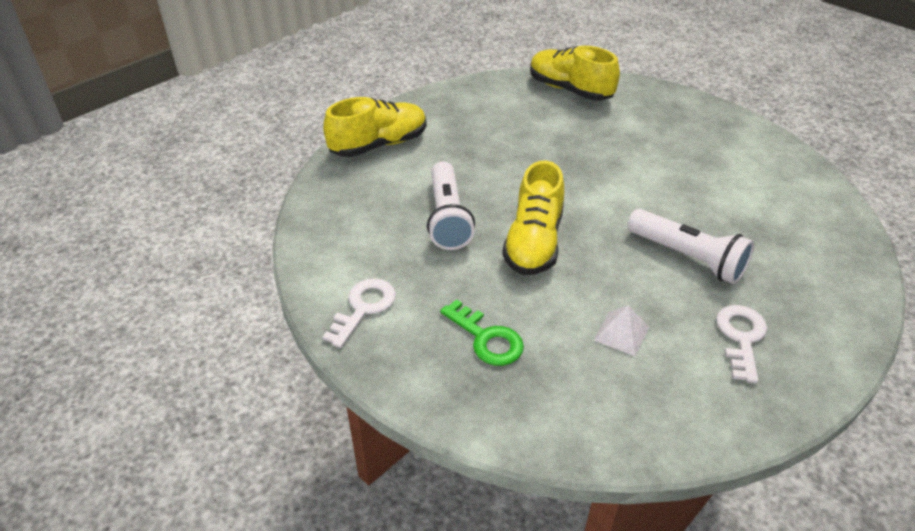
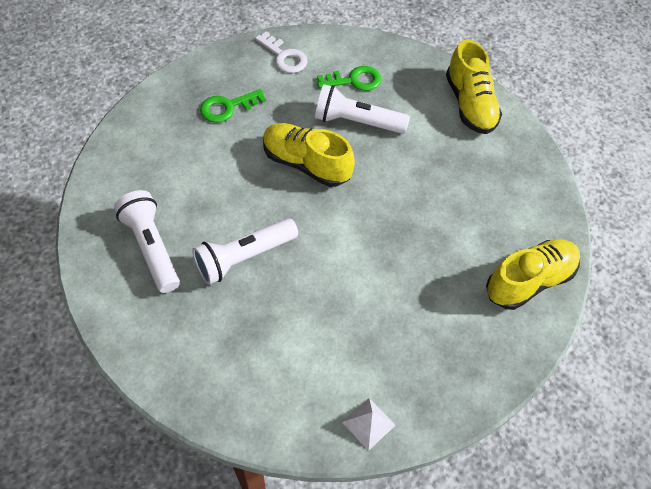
camera: 105 degrees right, 15 degrees up
(380, 233) = (354, 80): none -> green key
(621, 333) = (193, 179): white pyramid -> white pyramid (368, 423)
(741, 338) = (151, 247): white key -> white flashlight

